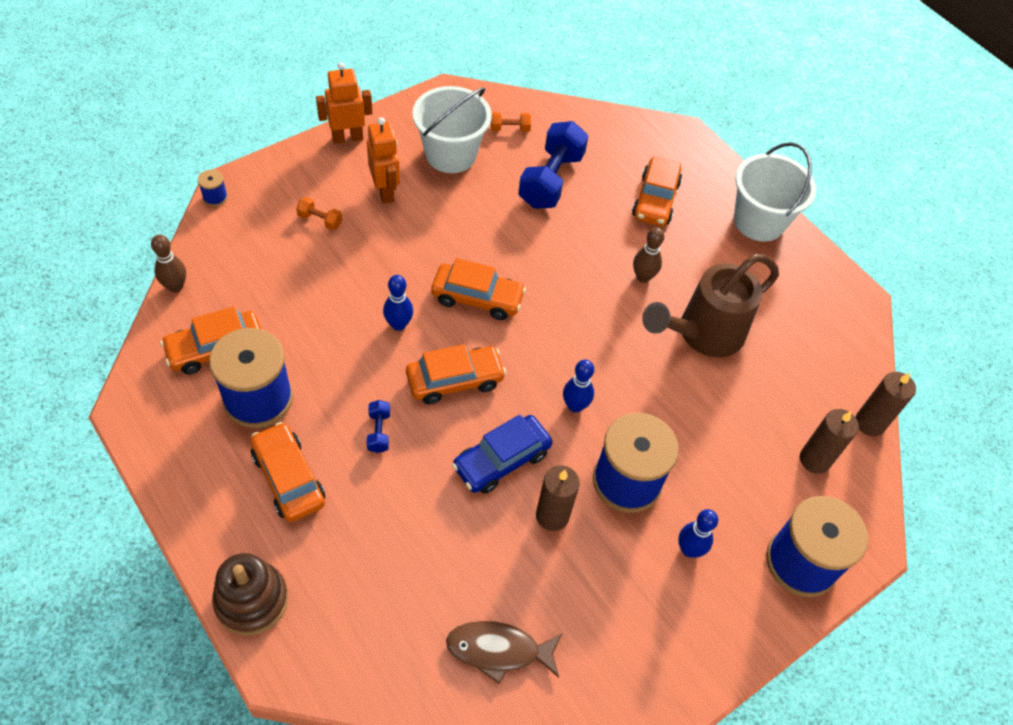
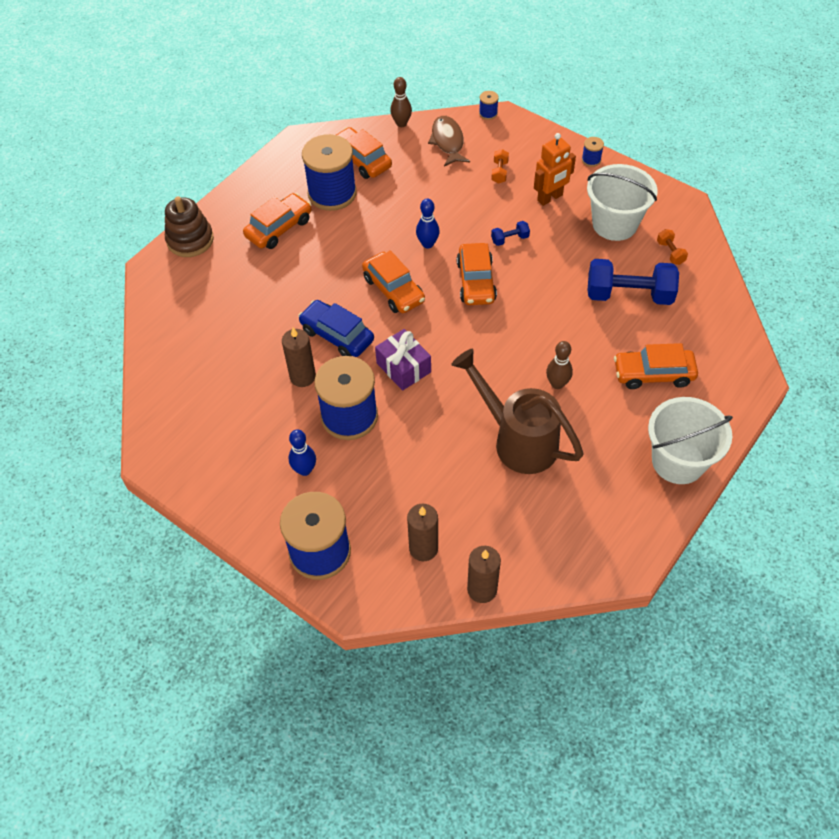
camera: 80 degrees right, 0 degrees up
(347, 138) = (591, 160): orange robot -> blue spool
(379, 432) = (332, 261): blue dumbbell -> blue dumbbell (510, 239)
(498, 650) = (191, 372): brown fish -> brown fish (448, 142)
(575, 406) = (403, 367): blue bowling pin -> purple gift

